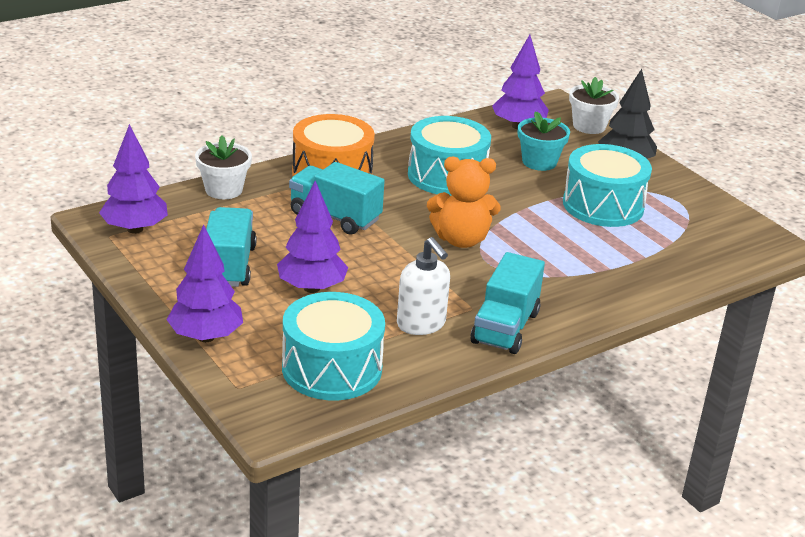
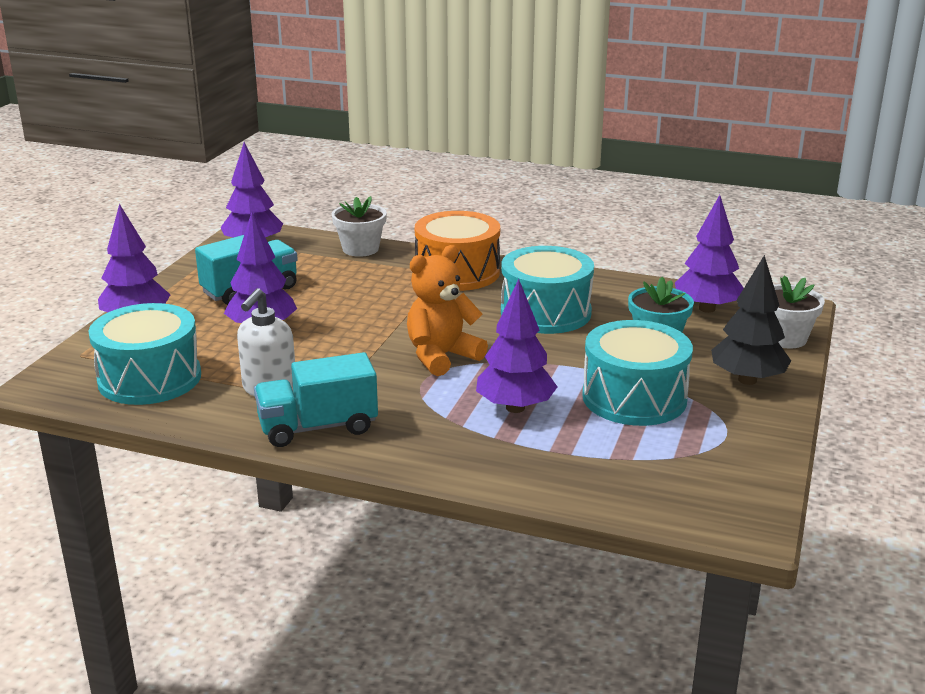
camera: 55 degrees right, 5 degrees down
(335, 217) = (389, 297): turquoise truck -> none
(461, 240) = (441, 356): orange teddy bear -> orange teddy bear turned 90 degrees clockwise
(567, 247) = (515, 408): none -> purple tree

